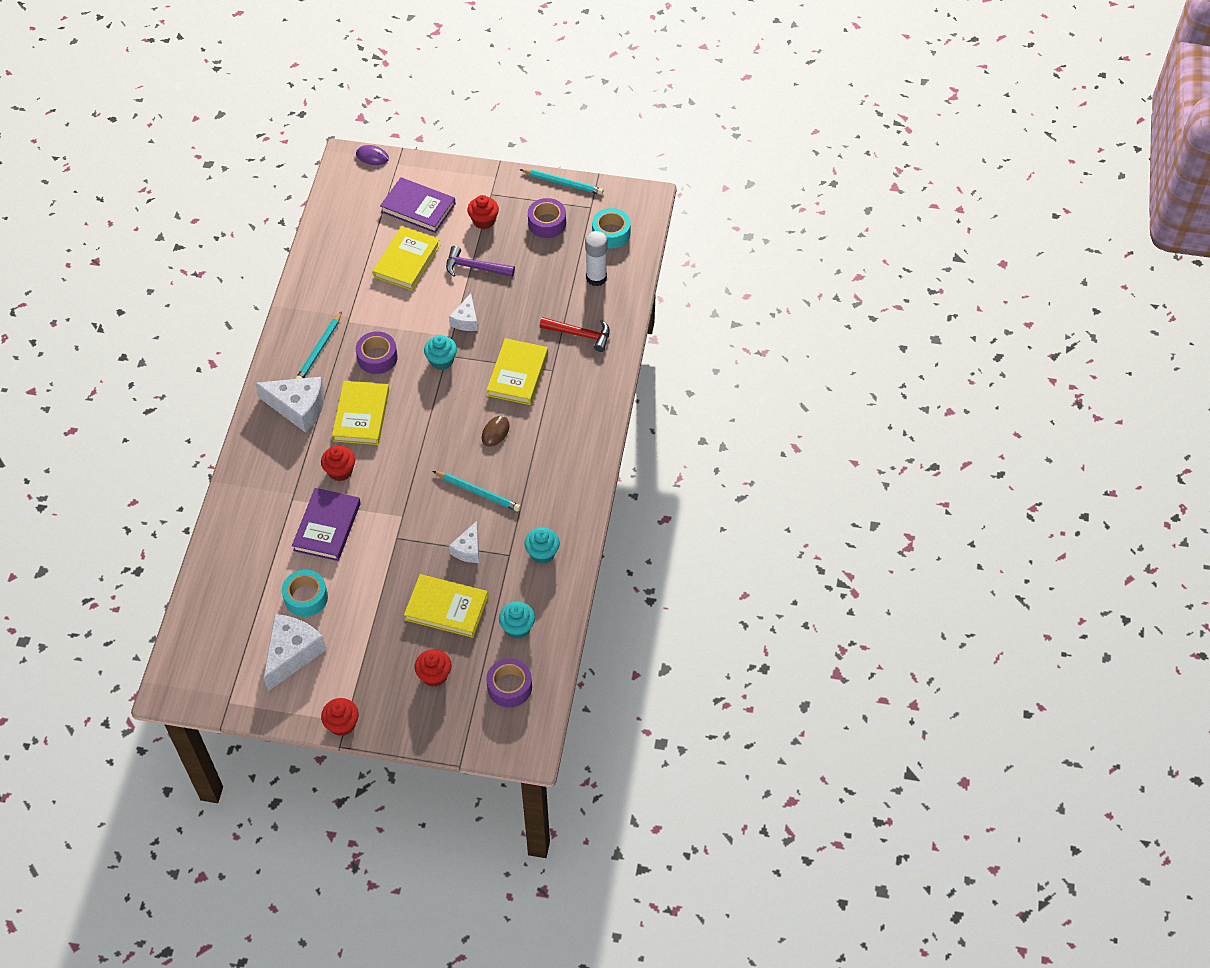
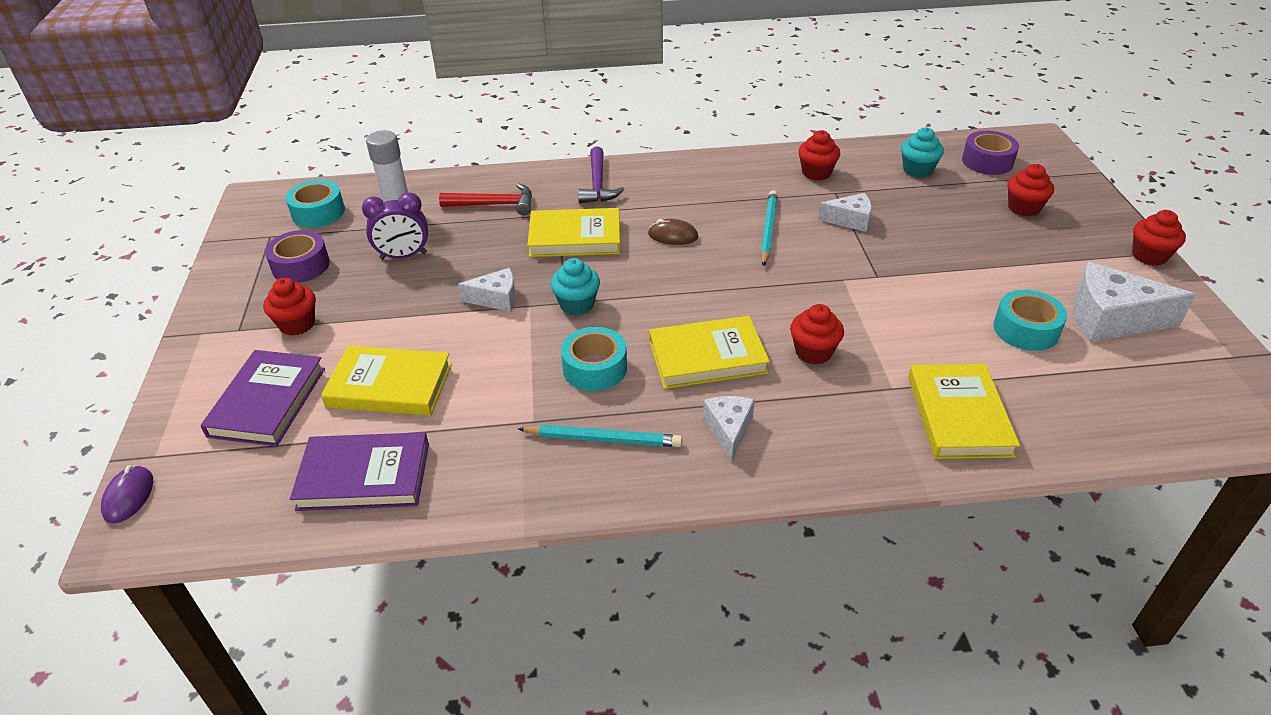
camera: 105 degrees left, 15 degrees down
(298, 408) = (728, 430): white cheese -> white cheese, size x0.58
(327, 527) = (909, 340): purple book -> purple book (364, 476)
(377, 357) = (595, 368): purple tape -> turquoise tape
(446, 608) = (937, 218): yellow book -> yellow book (958, 415)
(475, 267) = (394, 312): purple hammer -> purple hammer (598, 184)
(535, 277) = (403, 256): none -> purple clock
(542, 553) = (816, 173): turquoise cupcake -> red cupcake
(563, 183) = (220, 267): turquoise pencil -> none
(580, 334) = (495, 205): red hammer -> red hammer turned 90 degrees clockwise

